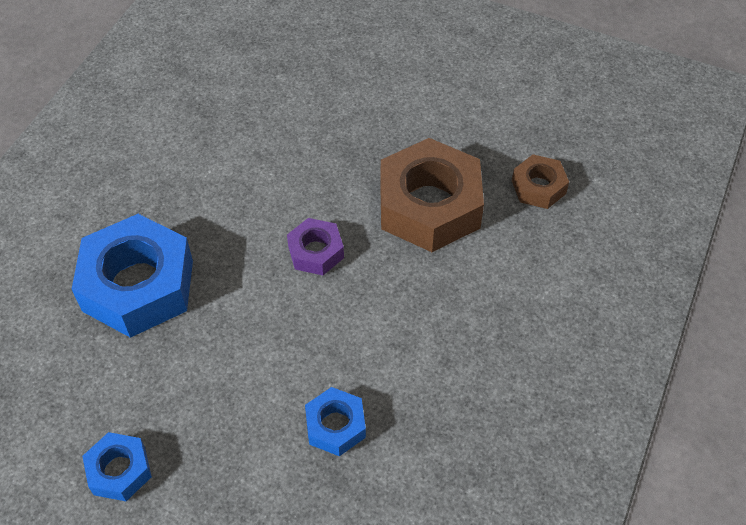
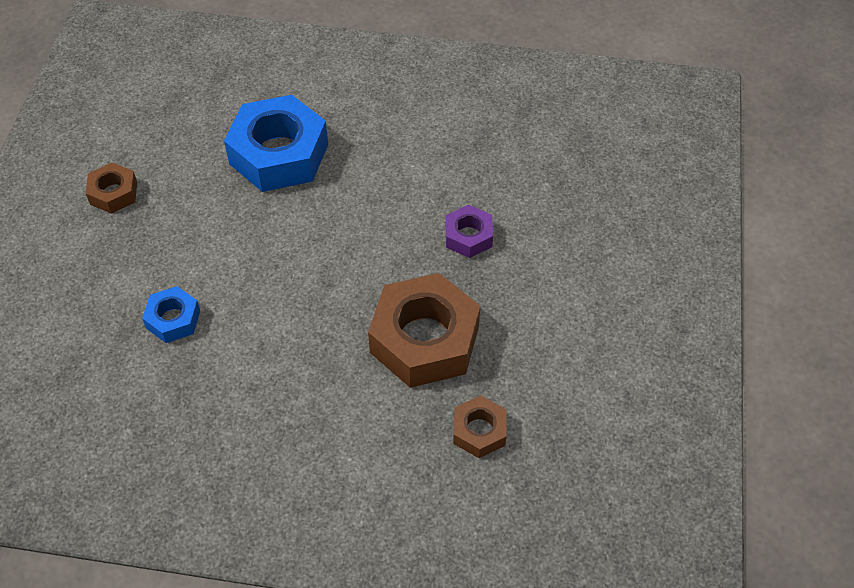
camera: 75 degrees right, 0 degrees up
(119, 471) = (113, 193): blue nut -> brown nut
(316, 252) = (345, 263): purple nut -> purple nut (468, 236)

